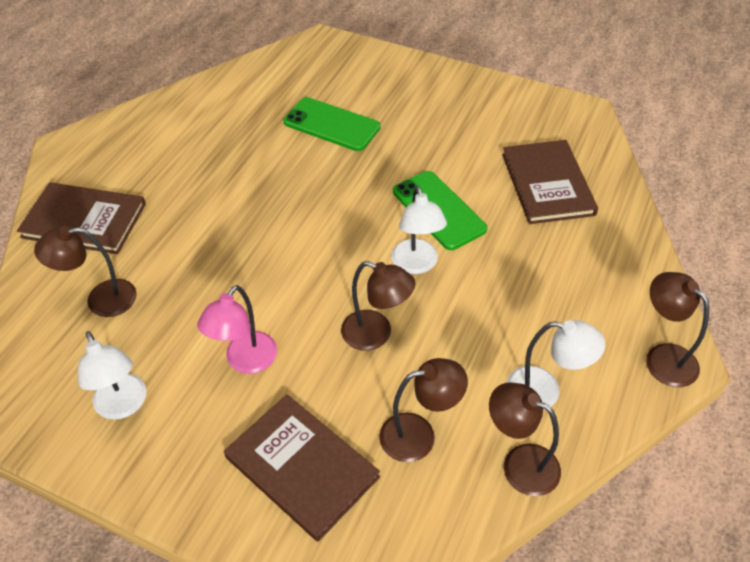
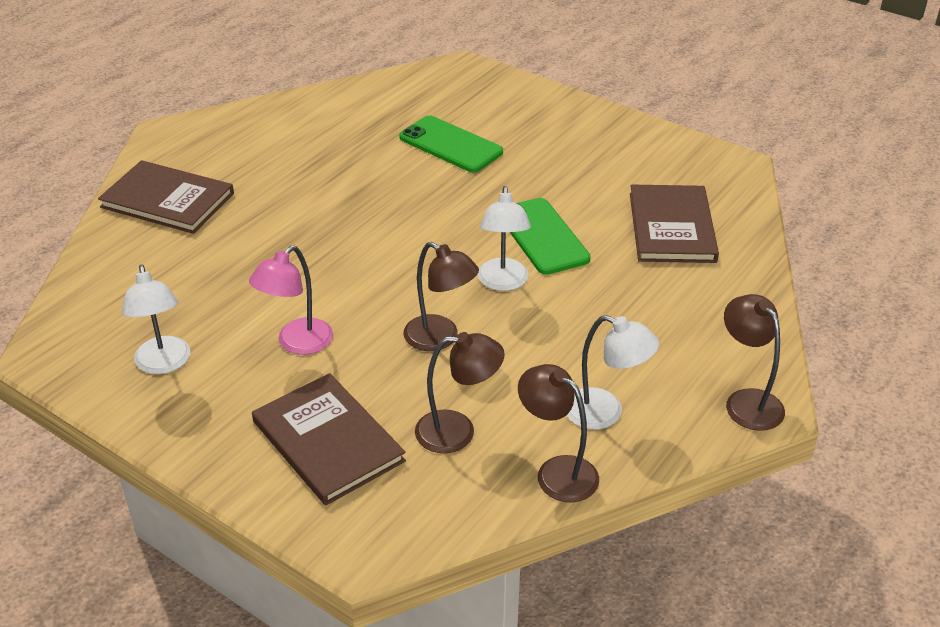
camera: 10 degrees right, 10 degrees down
(101, 300) = (166, 271): brown lamp -> none

